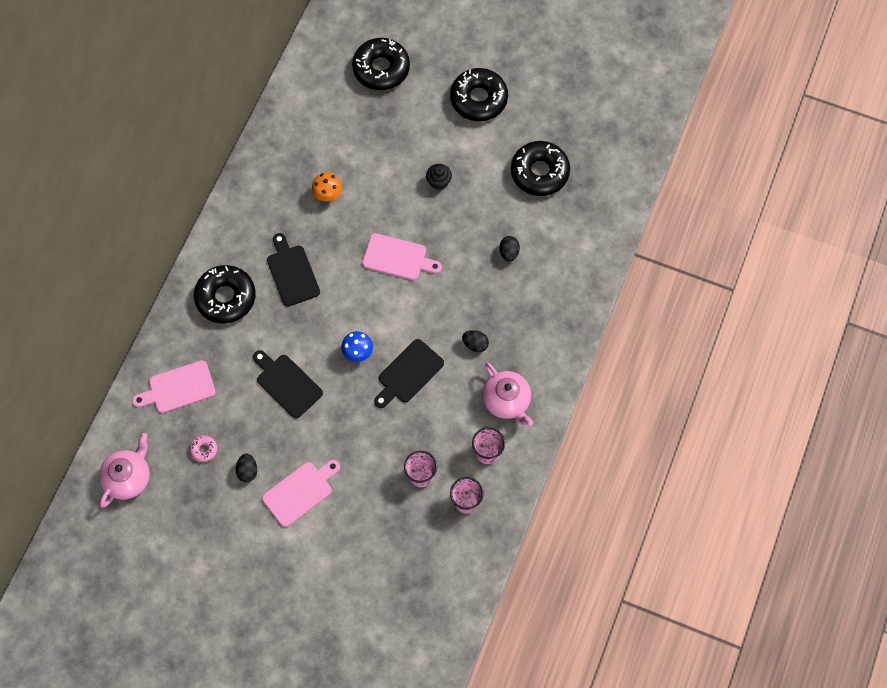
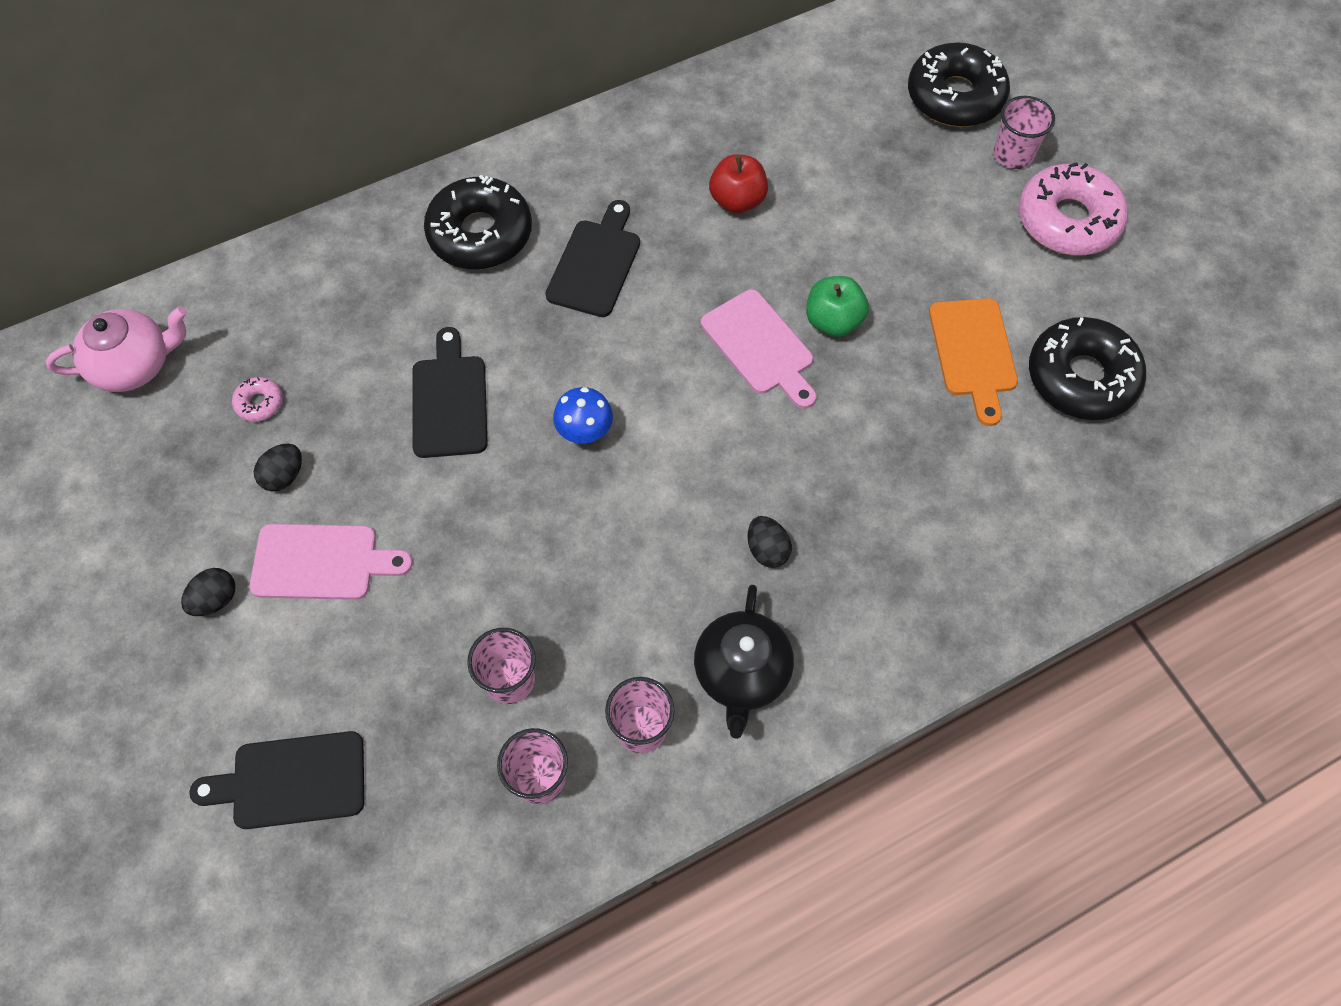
camera: 40 degrees right, 5 degrees down
(178, 388) = (309, 301): pink cutting board -> none
(328, 194) = (737, 200): orange mushroom -> red apple
(408, 373) = (629, 516): black cutting board -> black cutting board (292, 781)
(418, 222) = (833, 321): none -> green apple
(430, 82) = (1013, 155): none -> pink cup
(438, 182) = (911, 288): black cupcake -> none
(478, 99) = (1067, 220): black donut -> pink donut
(488, 193) = (973, 353): none -> orange cutting board
(506, 401) = (741, 673): pink teapot -> black teapot
(509, 252) = (935, 456): black egg -> black egg (215, 600)

